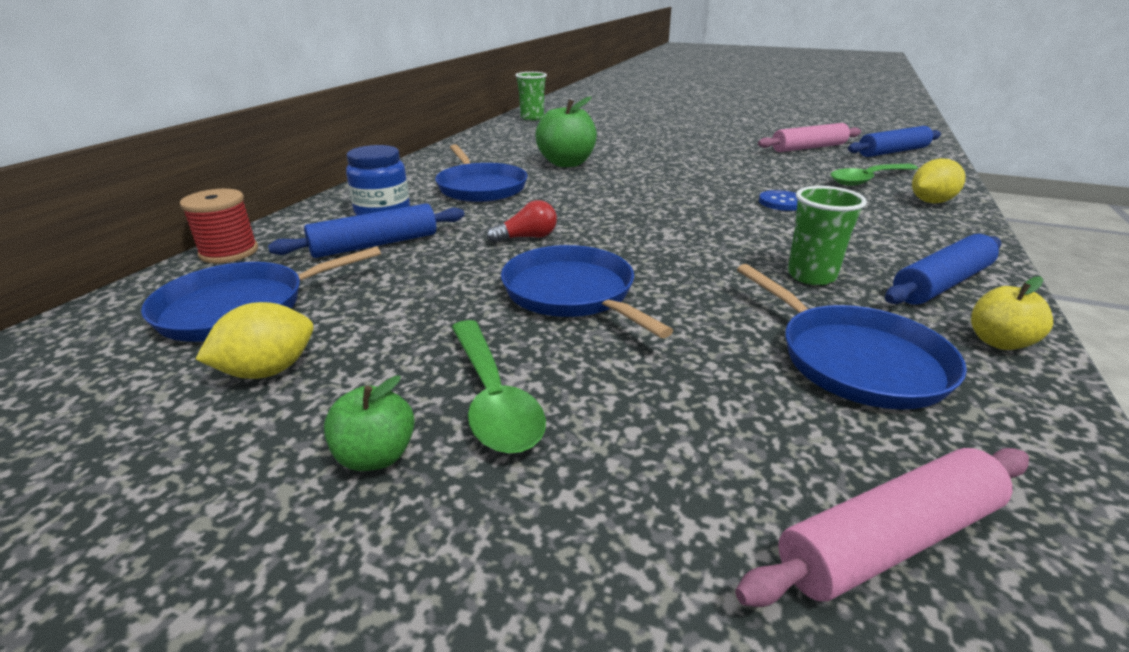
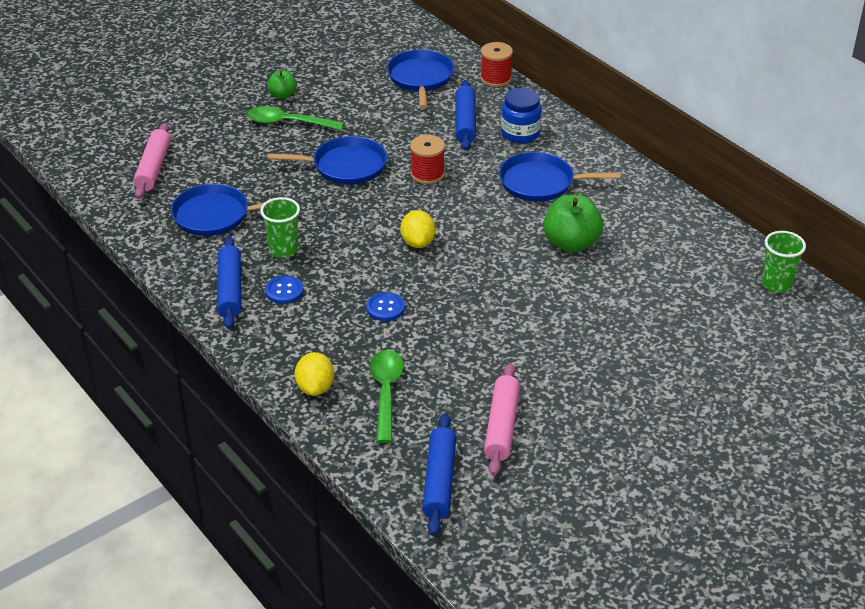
camera: 120 degrees right, 10 degrees up
(268, 371) = (357, 81): yellow lemon -> yellow lemon (418, 242)
(527, 238) = (427, 174): red light bulb -> red spool
(868, 252) = (284, 291): none -> blue button
(998, 342) = (180, 264): yellow apple -> none

